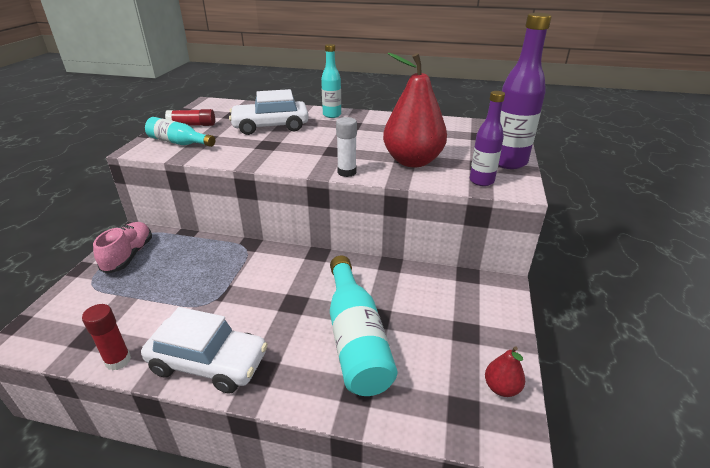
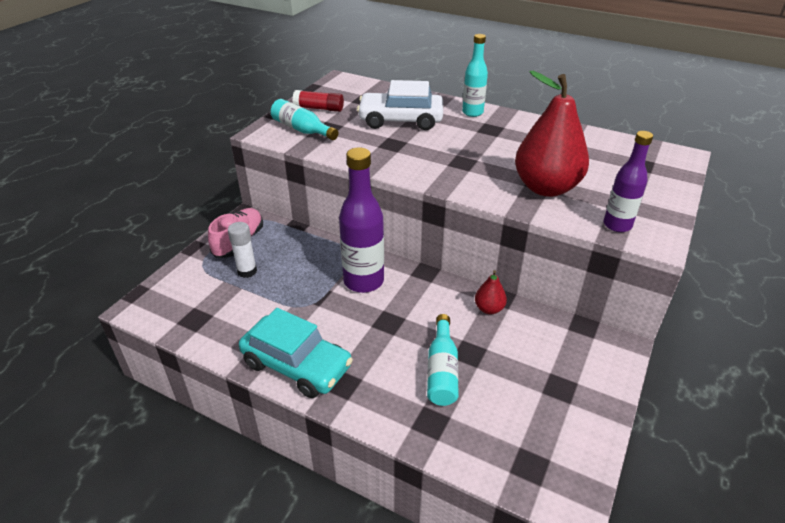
camera: 15 degrees right, 5 degrees up
(118, 360) = (218, 346): red glue stick -> none
(208, 363) = (297, 365): white car -> turquoise car
(347, 172) = (468, 191): white glue stick -> white glue stick (247, 271)
(356, 338) = (442, 370): turquoise bottle -> turquoise bottle, size x0.61
(501, 388) = (577, 452): red pear -> red pear (489, 309)
(508, 162) = (659, 205): purple bottle -> purple bottle (363, 281)

